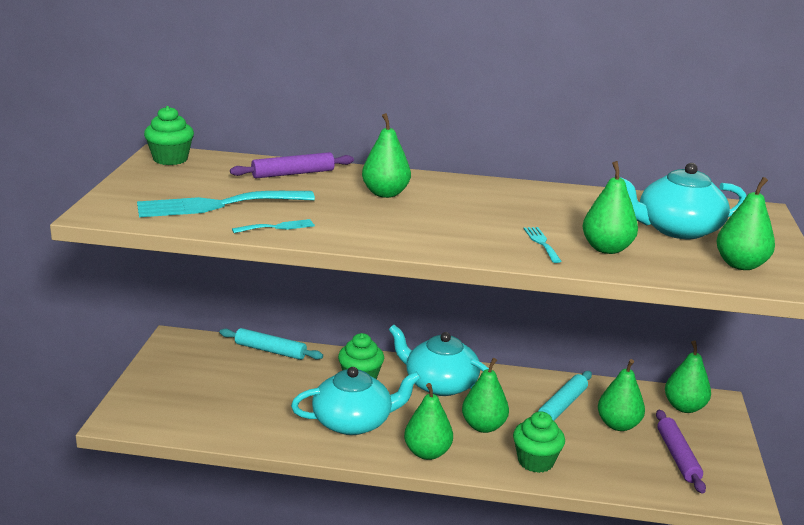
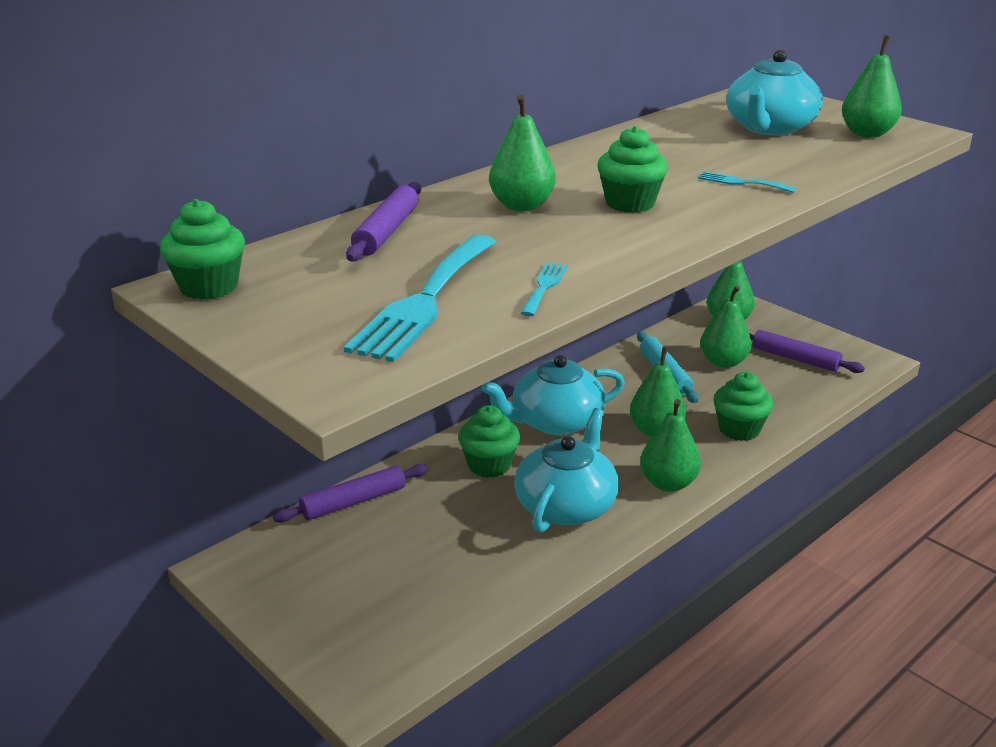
camera: 50 degrees left, 5 degrees up
(270, 350) = (354, 502): turquoise rolling pin -> purple rolling pin
(441, 219) = (630, 203): none -> green cupcake
(606, 249) = (783, 164): green pear -> none

